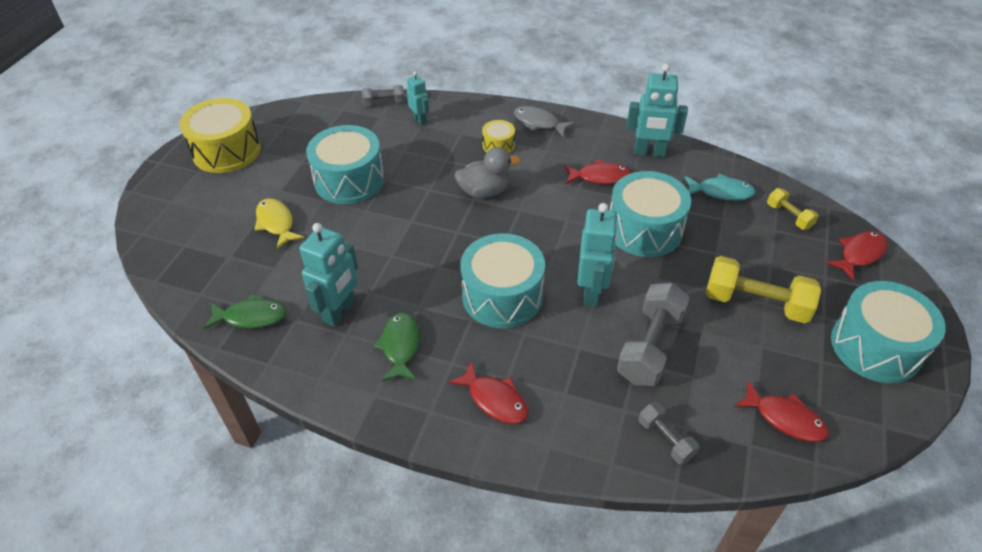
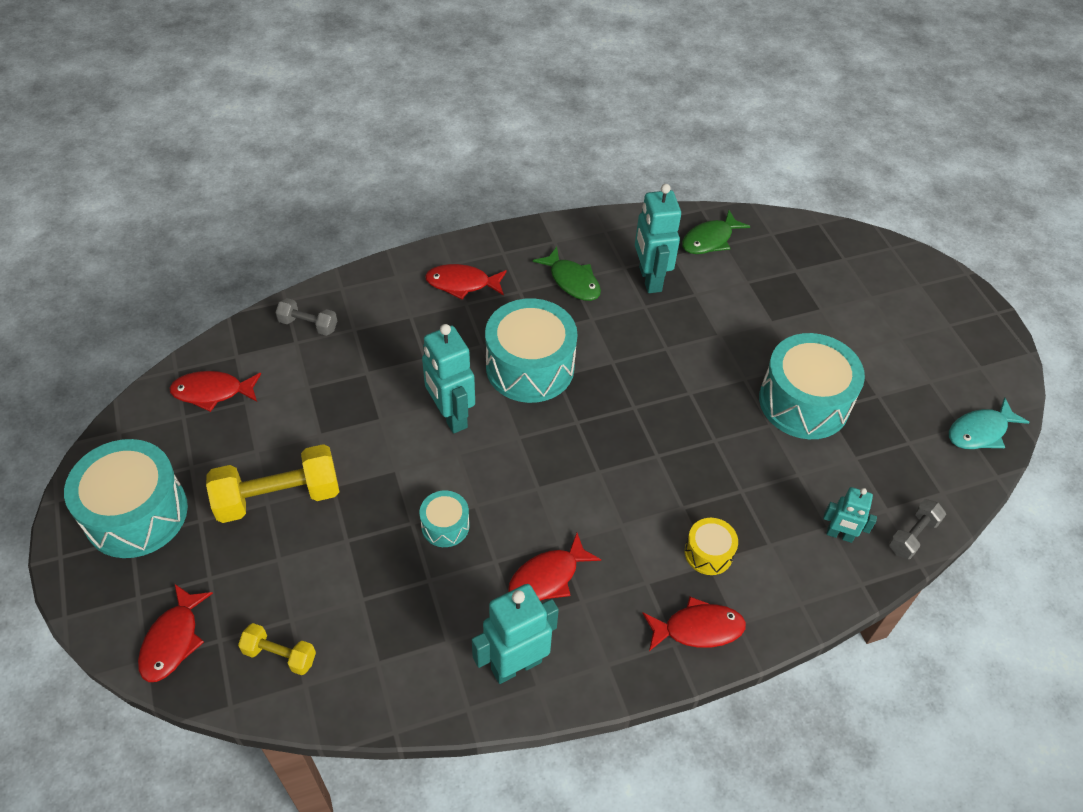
camera: 140 degrees right, 5 degrees up
(226, 151) = (963, 361): yellow drum -> none
(276, 223) = (803, 319): yellow fish -> none
(485, 191) = (656, 473): grey duck -> none
(539, 123) = (698, 629): grey fish -> red fish
(644, 229) = (445, 526): turquoise drum -> turquoise drum, size x0.48
(650, 346) = (362, 393): grey dumbbell -> none
(721, 192) = (384, 646): turquoise fish -> turquoise fish (980, 431)

